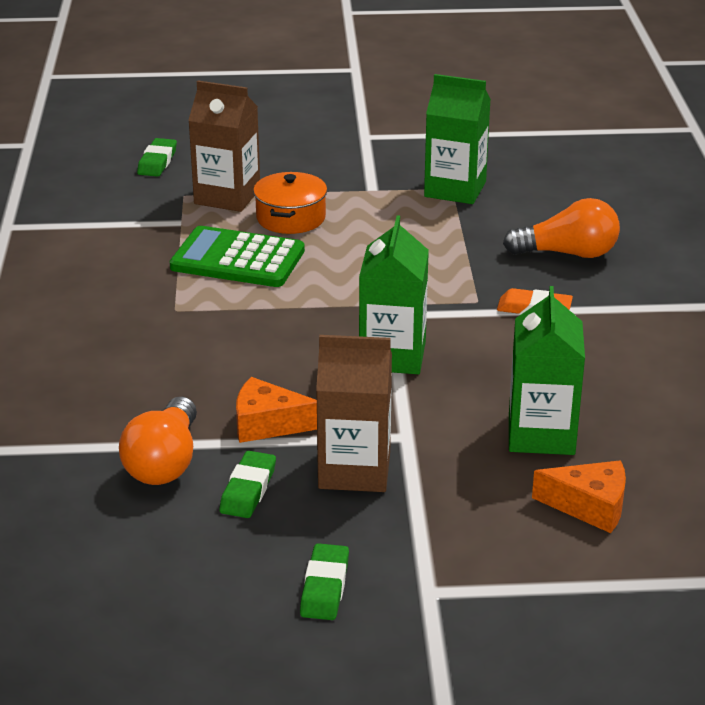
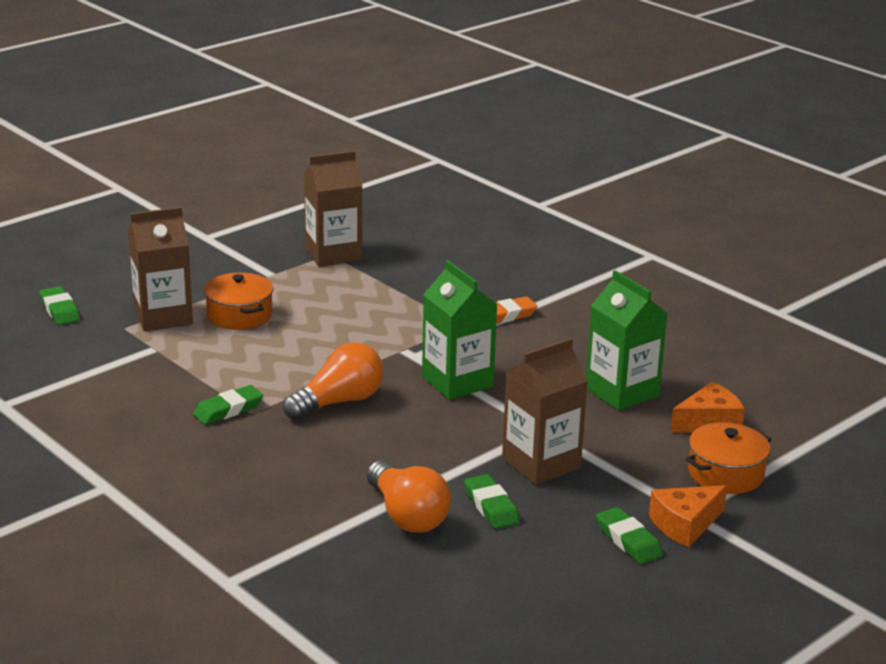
camera: 40 degrees left, 5 degrees down
(160, 300) = (228, 410): none -> green eraser
(237, 259) = (244, 359): green calculator -> none
(268, 424) = (440, 460): orange cheese -> orange cheese (685, 524)
(455, 189) = (333, 254): green carton -> brown carton
(526, 569) = (725, 474): none -> orange pot
(568, 253) = (475, 272): orange light bulb -> orange light bulb (339, 402)

